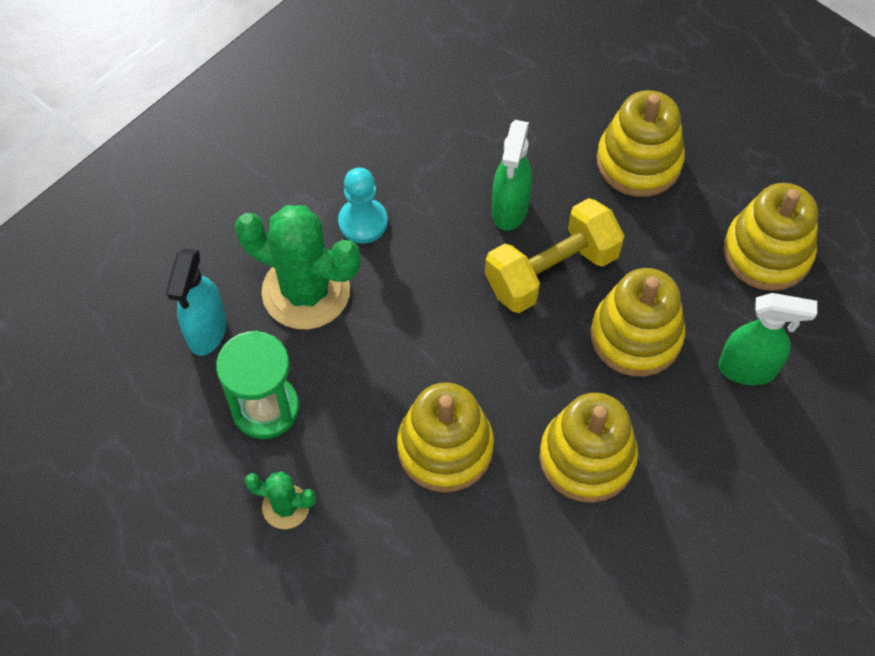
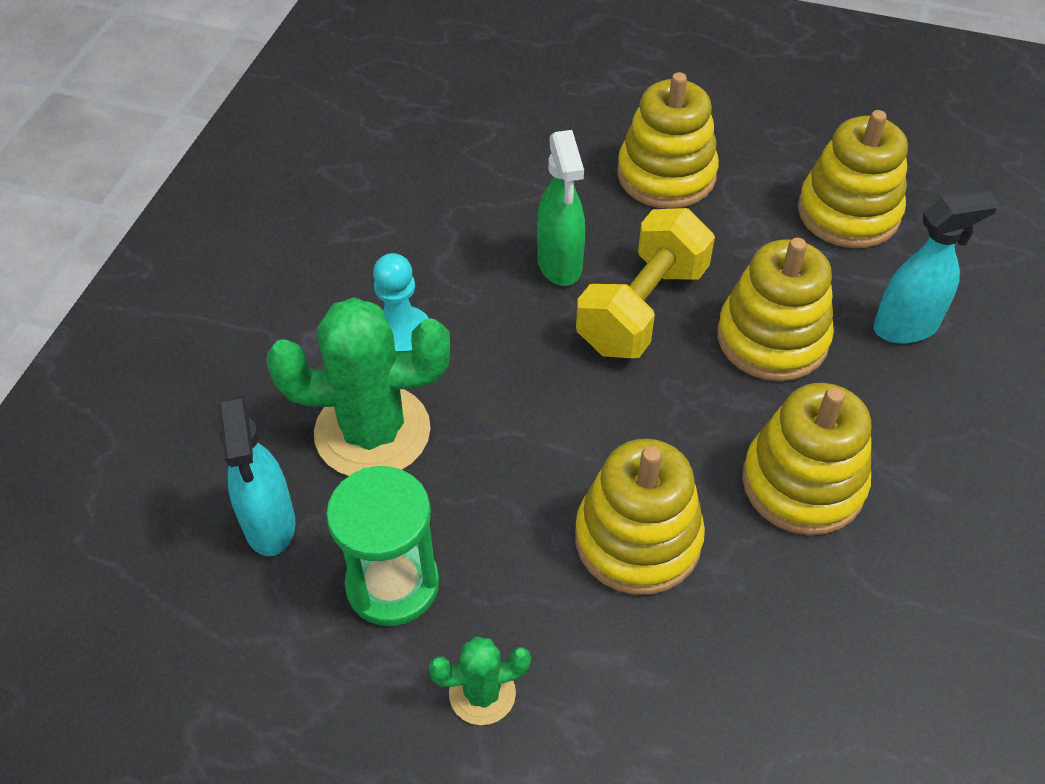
camera: 25 degrees left, 10 degrees down
(748, 369) = (906, 327): green spray bottle -> turquoise spray bottle

